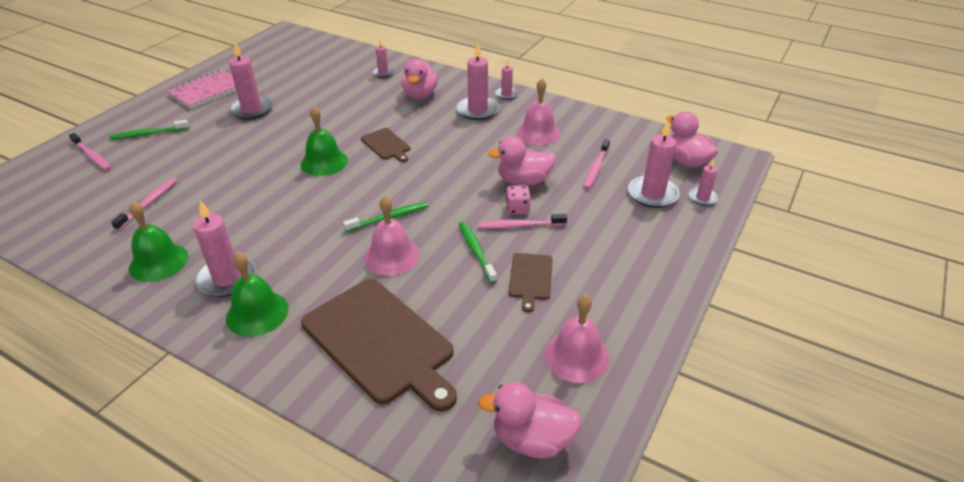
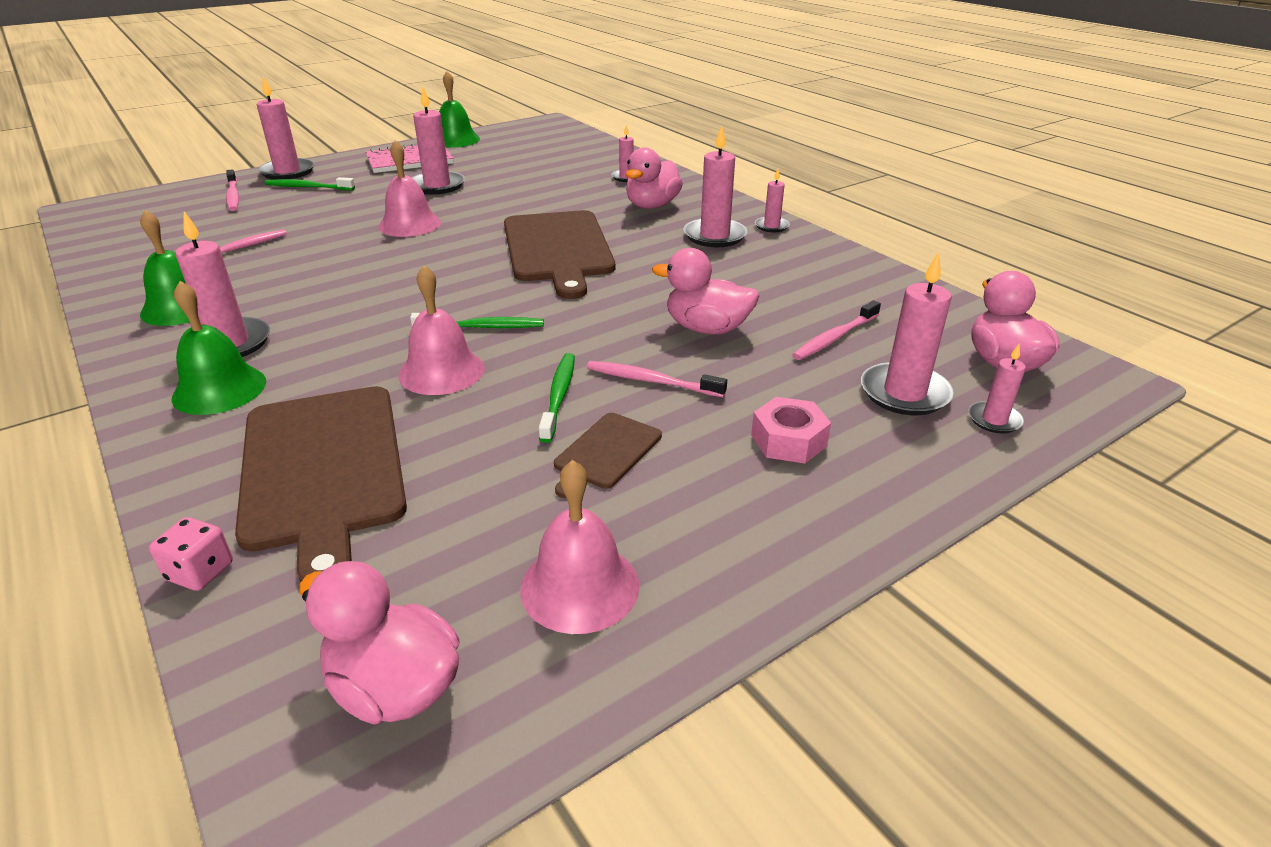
camera: 25 degrees right, 5 degrees down
(115, 123) = (287, 172): none -> pink candle
(324, 162) = (464, 251): green bell -> green bell (455, 140)
(386, 145) = (558, 249): brown cutting board -> brown cutting board, size x2.10
(517, 208) = (667, 359): pink dice -> pink dice (200, 572)
(538, 133) = (780, 277): pink bell -> pink bell (409, 224)
(616, 241) = (788, 440): none -> pink nut

